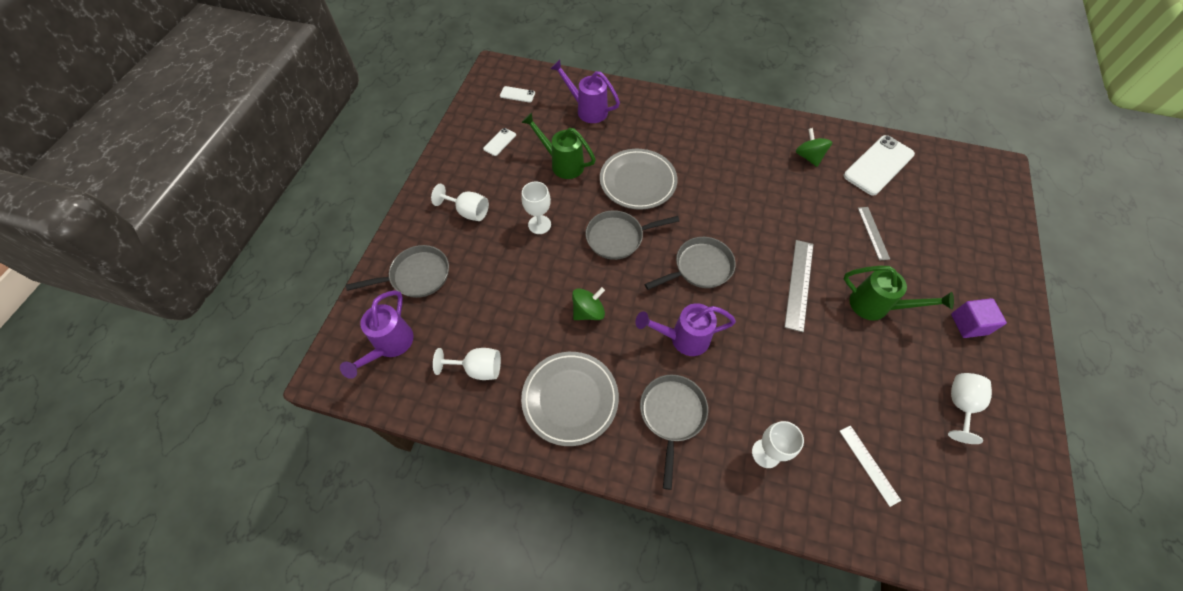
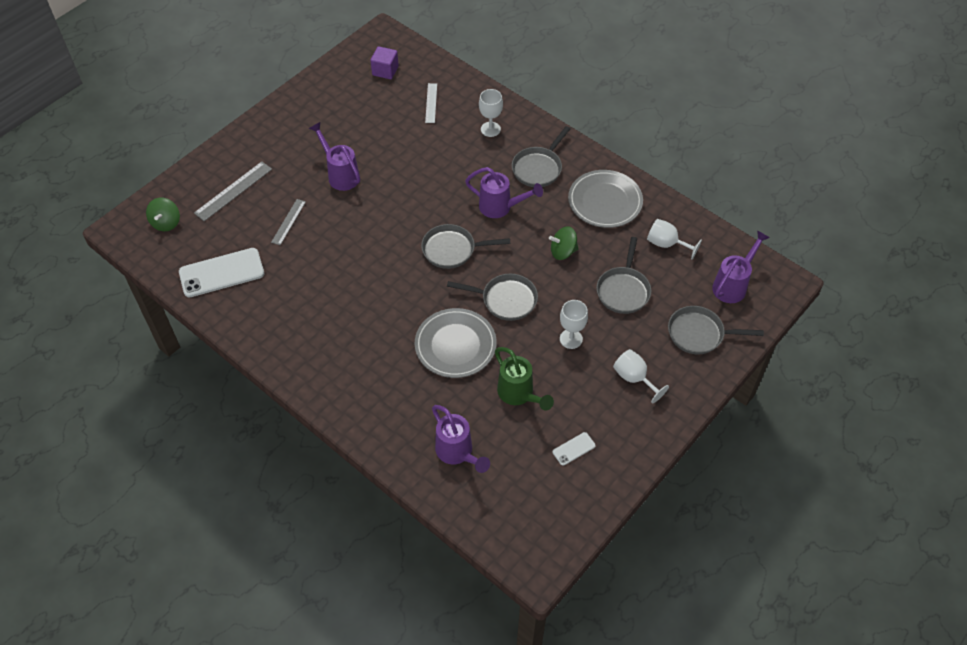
camera: 155 degrees left, 5 degrees down
(507, 293) = (623, 290): none -> grey pan
(517, 94) = (527, 510): white phone -> none
(799, 284) = (383, 209): grey ruler -> grey ruler (233, 191)
(808, 157) = (276, 306): green spinning top -> green spinning top (166, 223)
(876, 306) = (340, 174): green watering can -> purple watering can
(960, 405) = (345, 107): white goblet -> none
(969, 324) = (287, 141): purple cube -> purple cube (385, 71)

